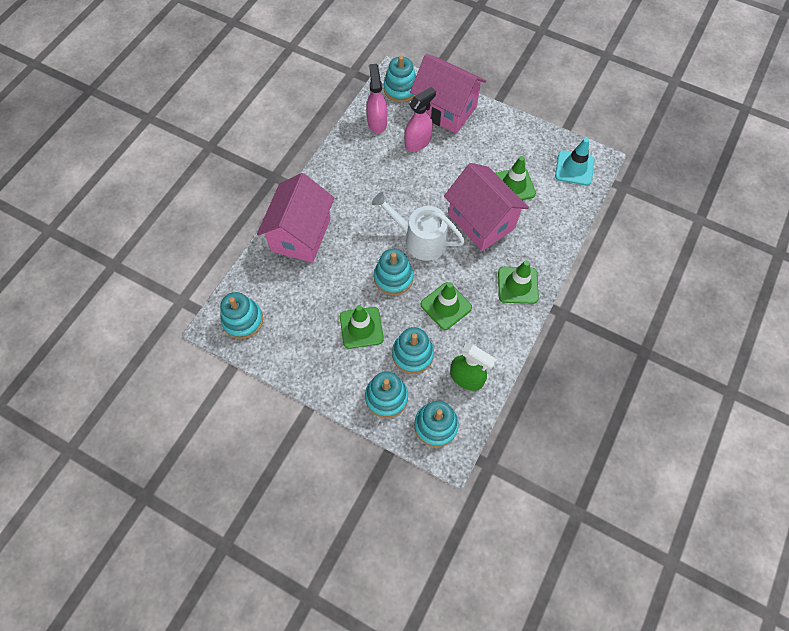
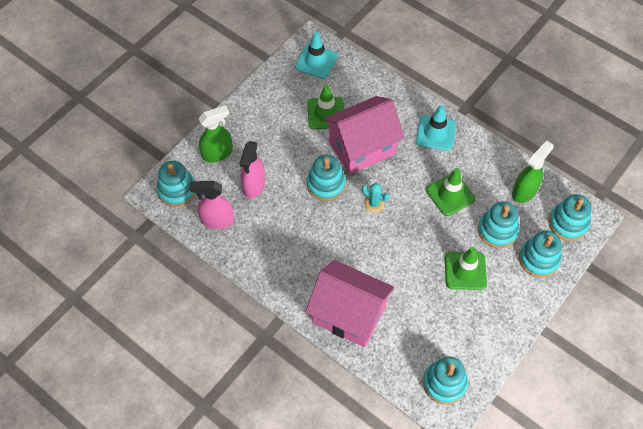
camera: 80 degrees left, 5 degrees down
(393, 278) = (413, 234): turquoise stacking toy -> turquoise stacking toy (326, 184)
(418, 142) = (254, 185): pink spray bottle -> pink spray bottle turned 135 degrees counterclockwise
(420, 240) = (374, 203): white watering can -> turquoise cactus
(445, 110) = (217, 153): pink house -> green spray bottle
(517, 285) = (435, 133): green traffic cone -> turquoise traffic cone

